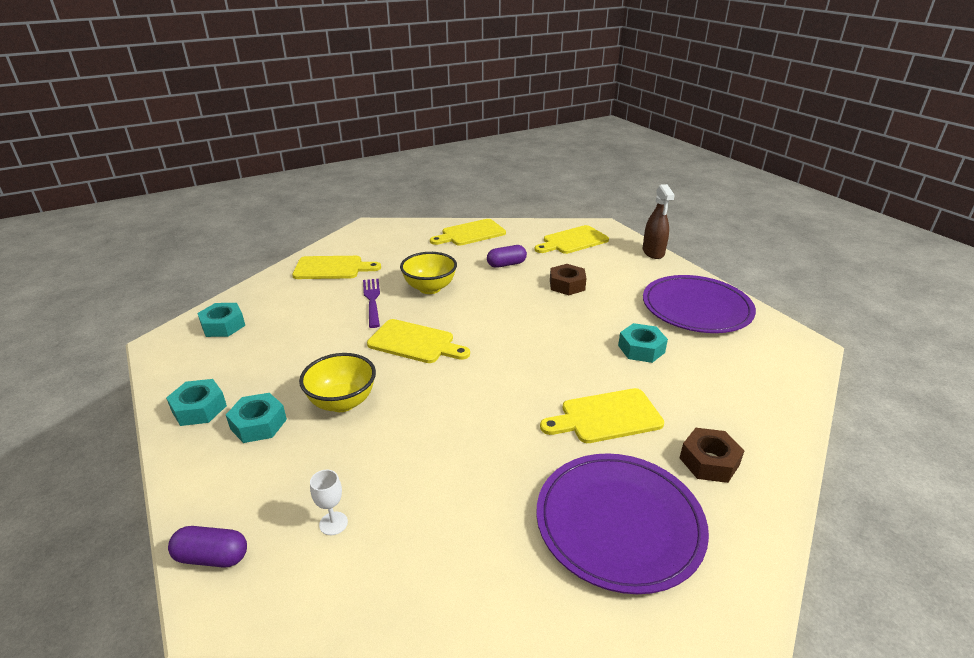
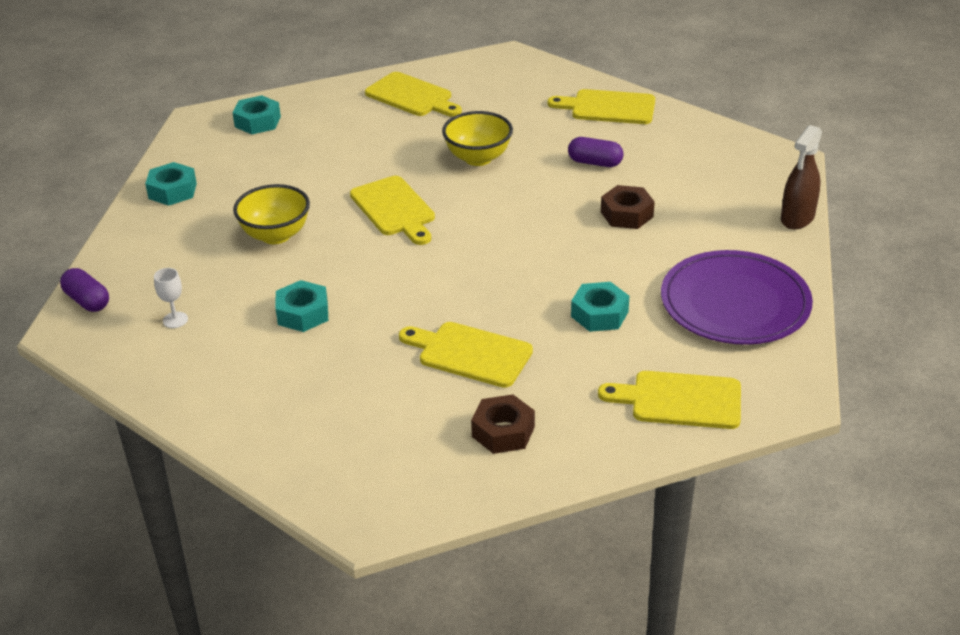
camera: 40 degrees right, 5 degrees up
(258, 424) = (199, 223): turquoise nut -> turquoise nut (303, 313)
(372, 300) = (408, 149): purple fork -> none
(573, 241) = (718, 164): yellow cutting board -> yellow cutting board (680, 400)
(619, 523) = (363, 428): purple plate -> none

